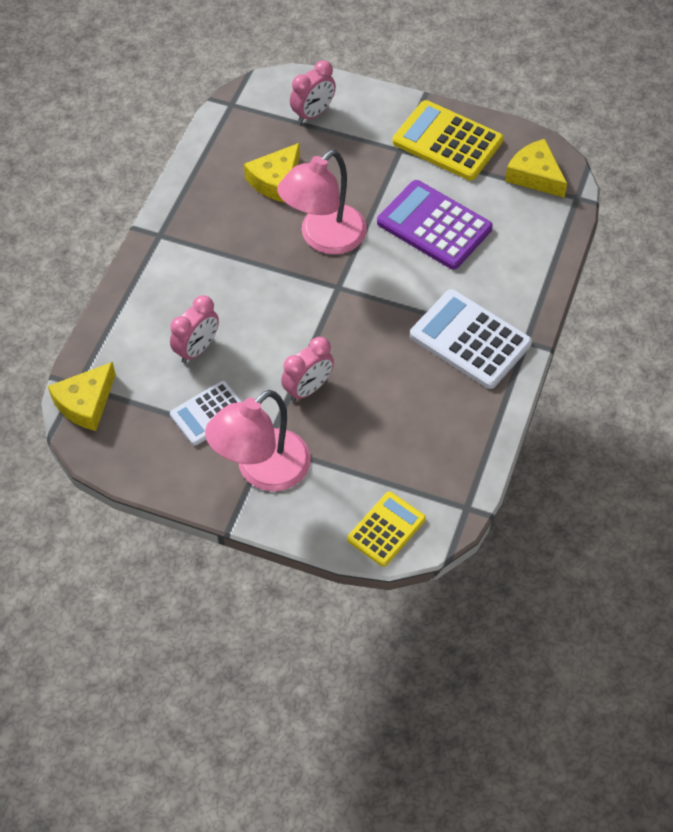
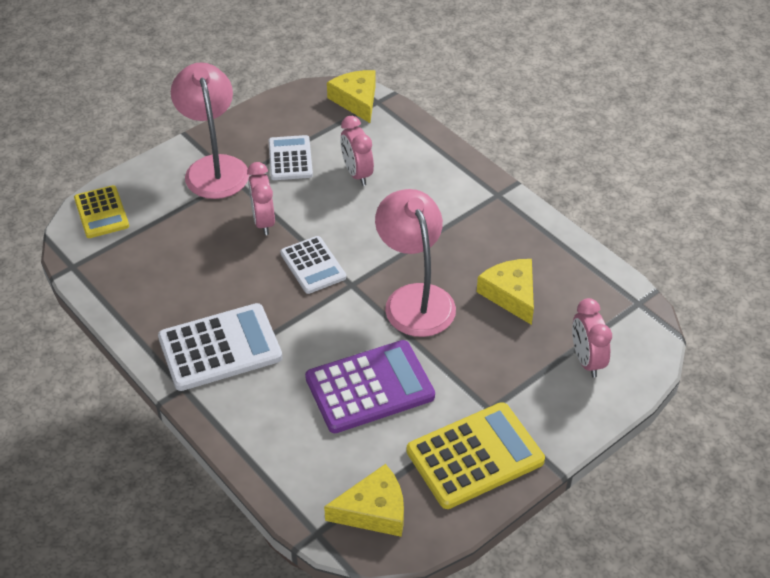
camera: 120 degrees right, 10 degrees down
(335, 324) = (313, 265): none -> white calculator

